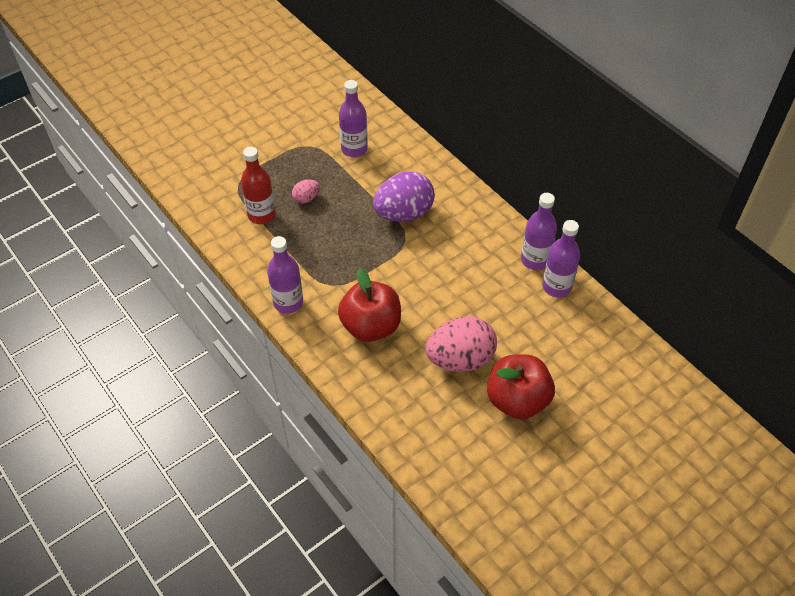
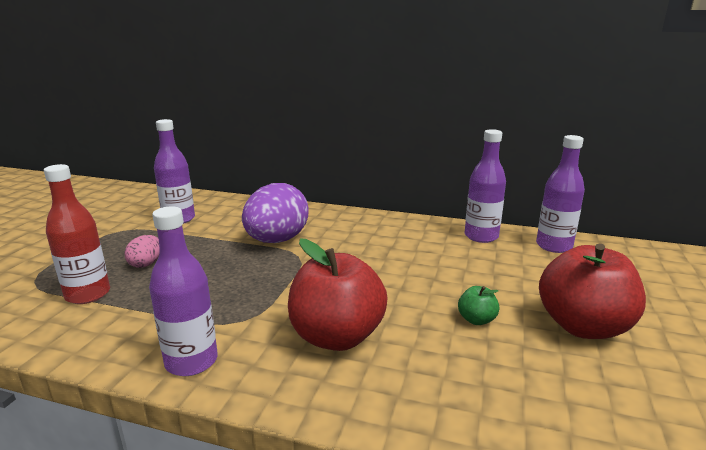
camera: 35 degrees left, 30 degrees down
(460, 359) = (476, 320): pink egg -> green apple
(535, 260) = (439, 228): purple bottle -> purple bottle (554, 246)

